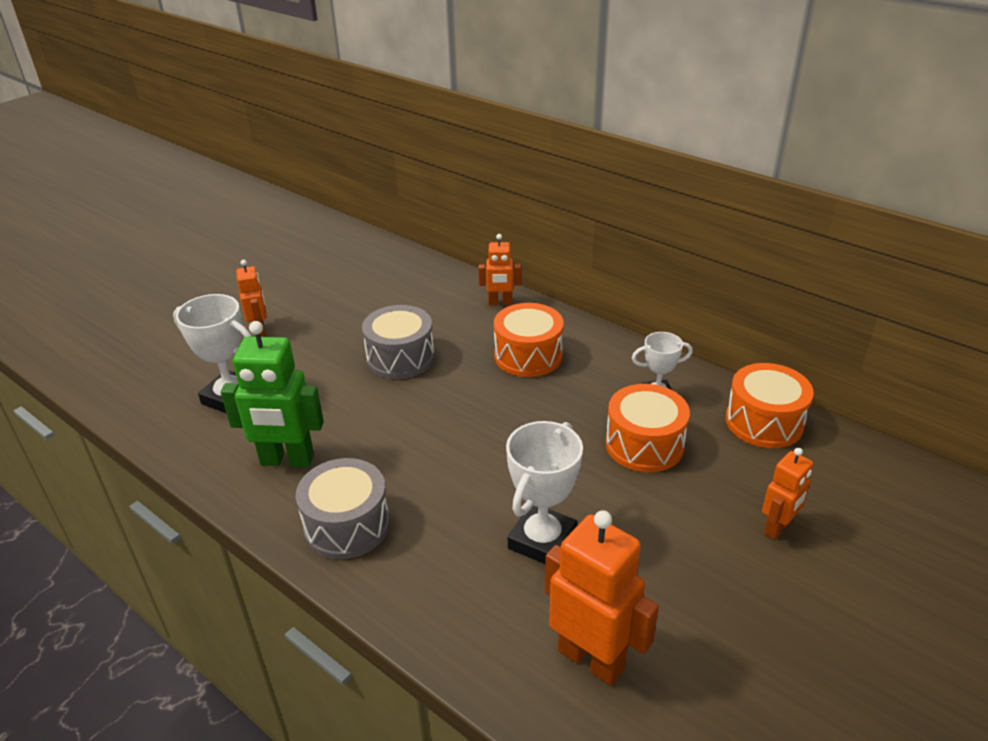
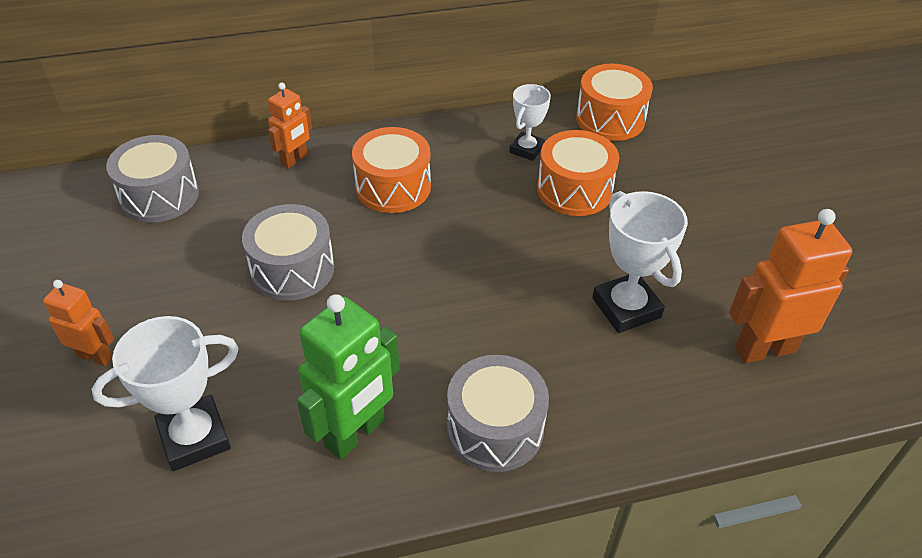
camera: 55 degrees left, 10 degrees up
(405, 276) = (159, 196): none -> grey drum
(777, 528) = (716, 181): orange robot -> none

